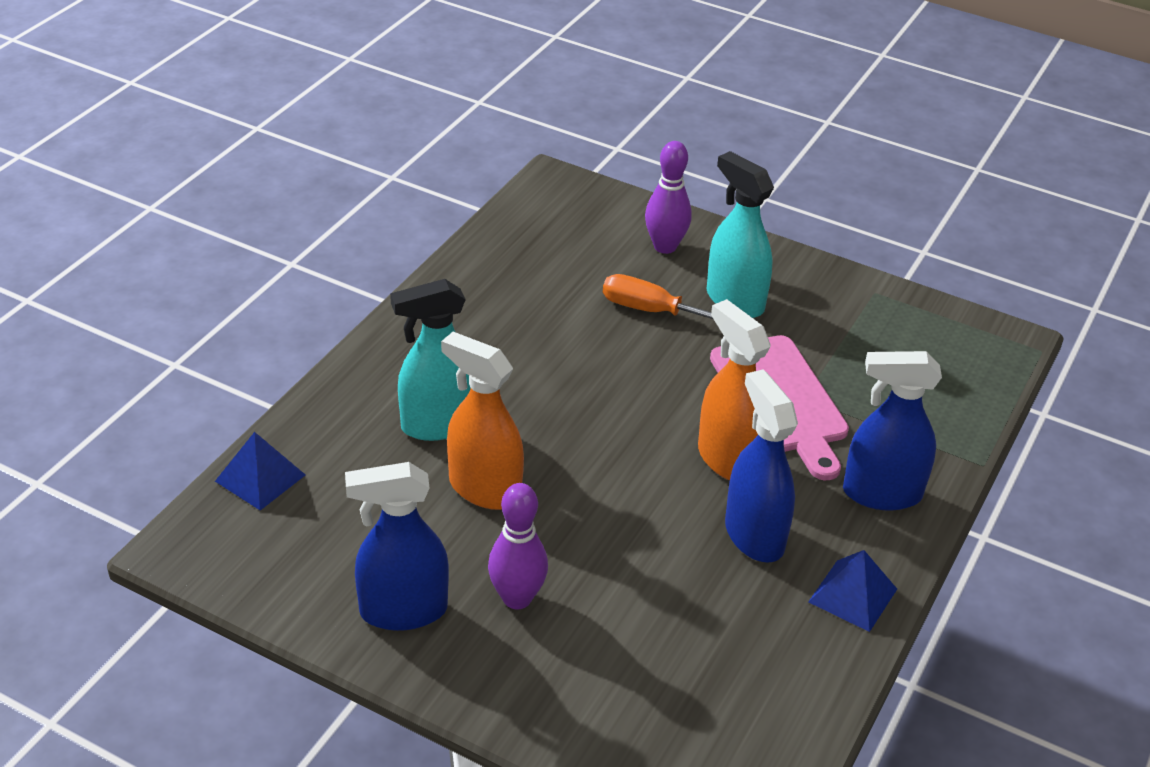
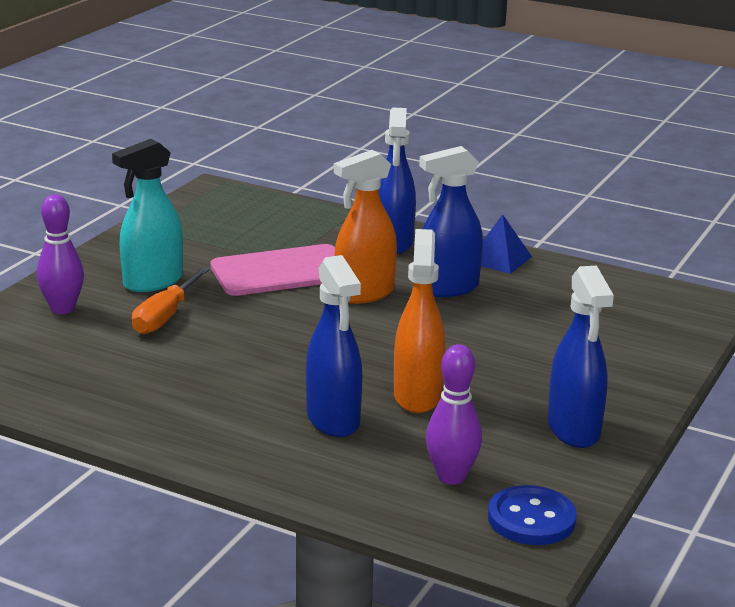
camera: 90 degrees left, 15 degrees down
(239, 553) = (531, 519): none -> blue button
(260, 478) = (424, 515): blue pyramid -> none
(438, 424) = (333, 420): turquoise spray bottle -> blue spray bottle
(484, 489) = (417, 396): orange spray bottle -> orange spray bottle turned 150 degrees clockwise
(517, 598) = (542, 380): purple bowling pin -> purple bowling pin (451, 477)

